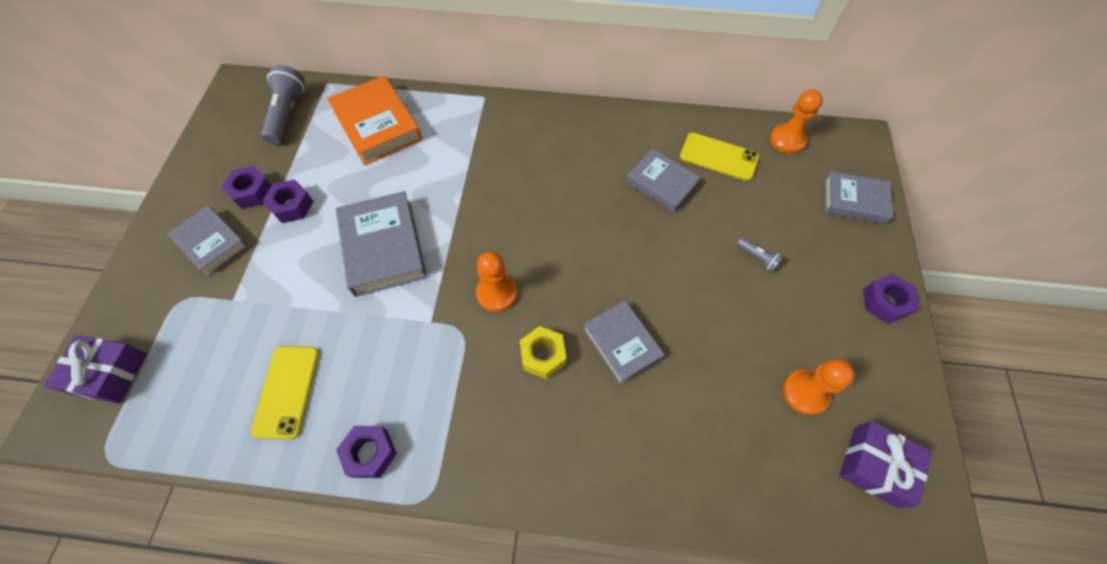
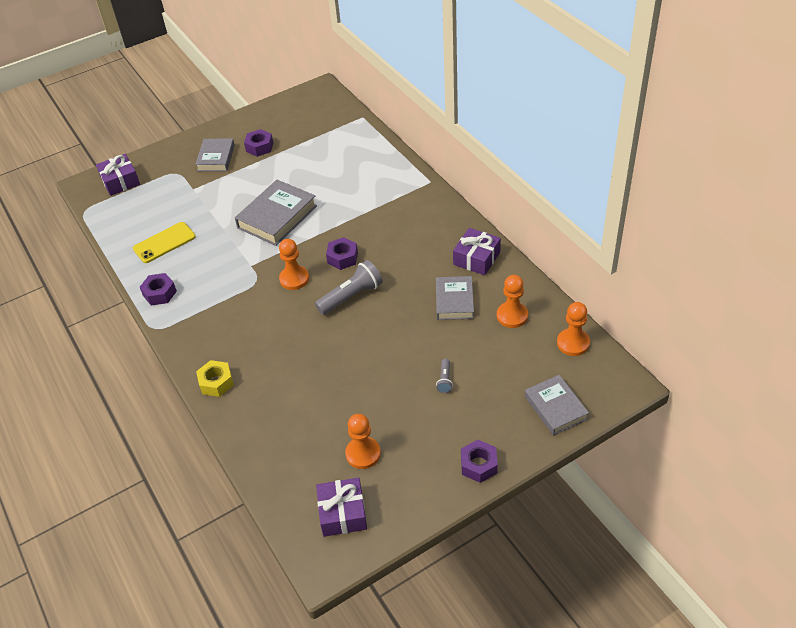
camera: 55 degrees right, 15 degrees down
(287, 114) = (323, 120): grey flashlight -> grey flashlight (351, 296)
(292, 206) = (266, 166): purple nut -> purple nut (342, 258)
(377, 125) = (355, 156): orange book -> none
(543, 355) = (274, 322): yellow nut -> yellow nut (216, 382)
(621, 344) = (314, 350): grey book -> none
(622, 132) = (476, 258): none -> purple gift
(718, 157) = (512, 316): yellow phone -> orange pawn

